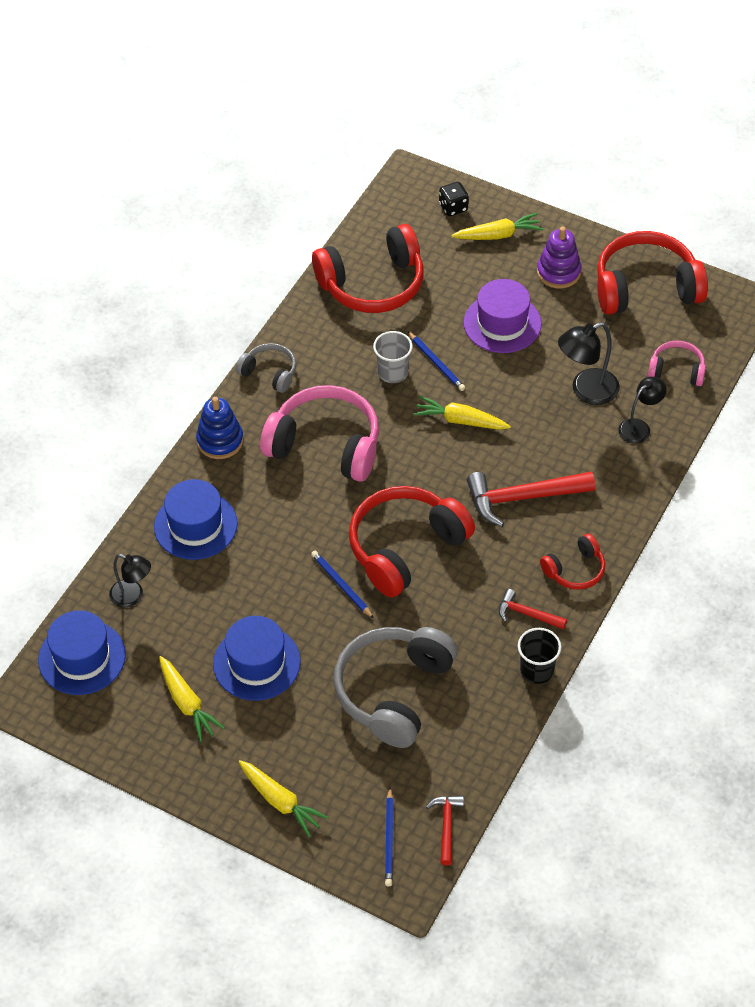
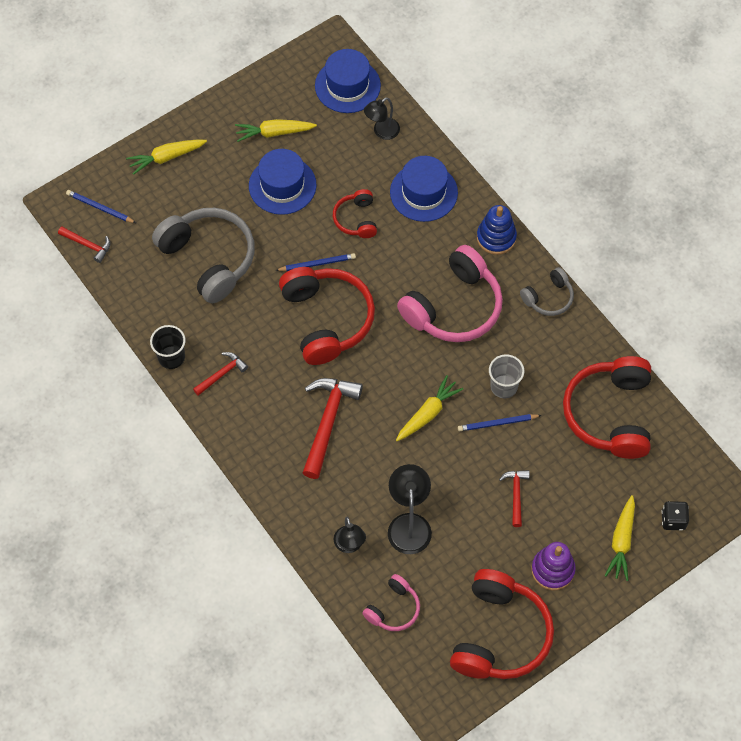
camera: 115 degrees right, 10 degrees up
(502, 323) = (516, 495): purple hat -> red hammer
(575, 570) = (241, 426): red headphones -> red headphones (356, 219)

